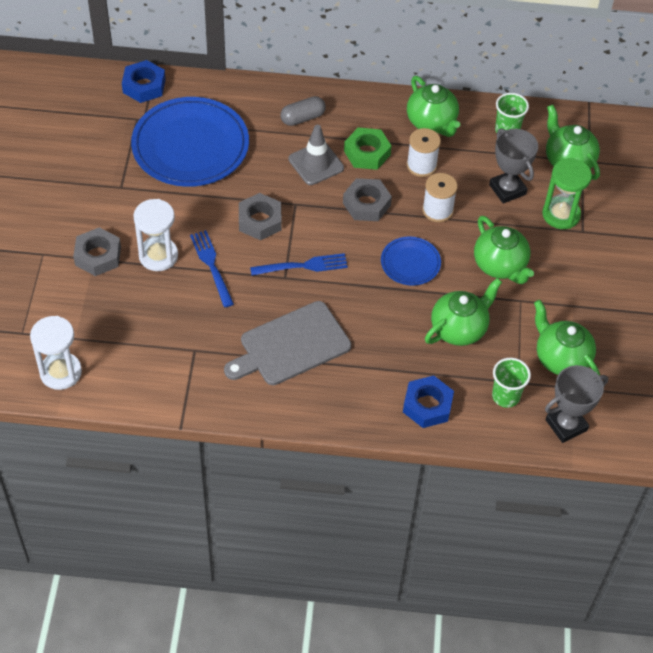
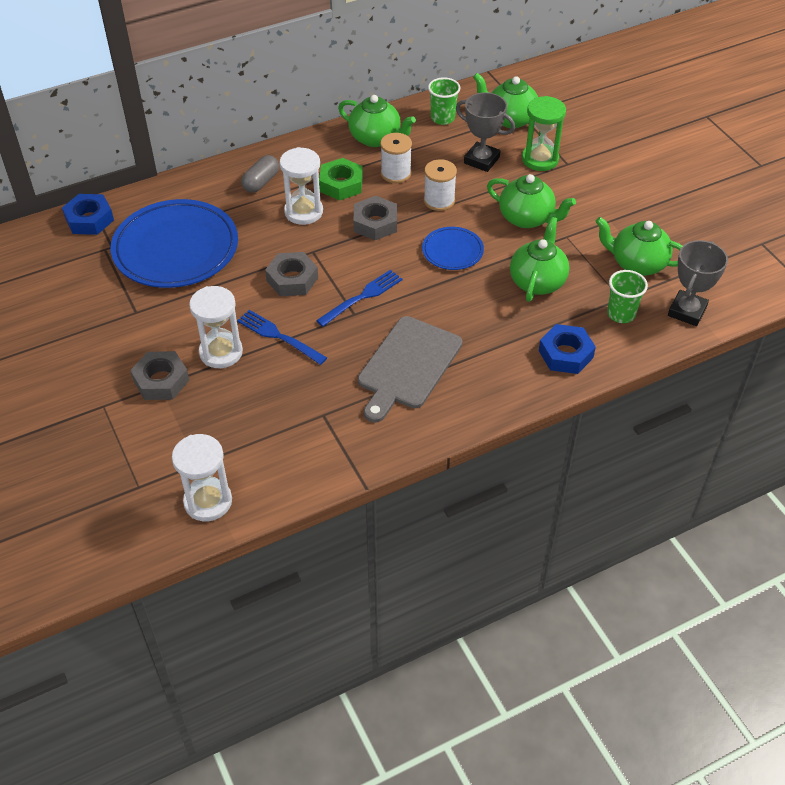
camera: 30 degrees left, 5 degrees down
(316, 163) = (303, 212): grey traffic cone -> white hourglass

